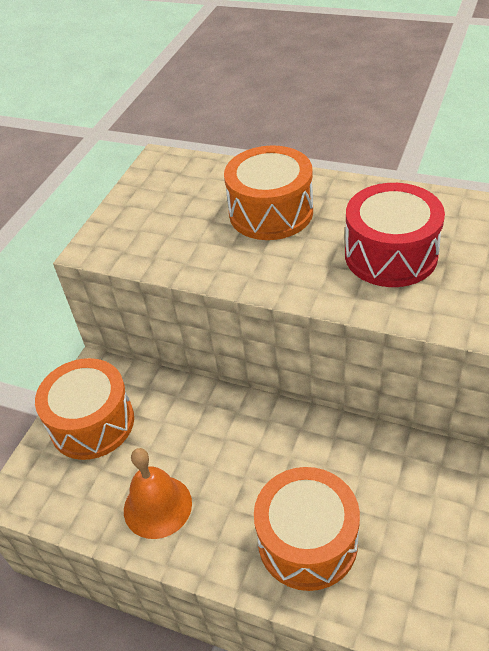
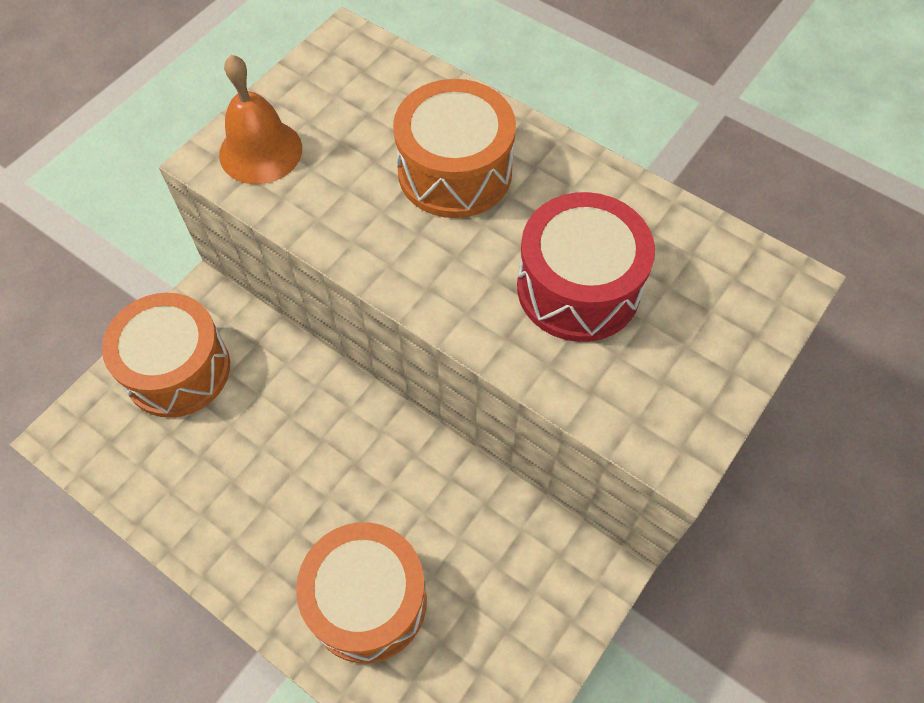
camera: 10 degrees right, 15 degrees up
(157, 506) = (216, 502): orange bell -> orange bell (260, 151)

